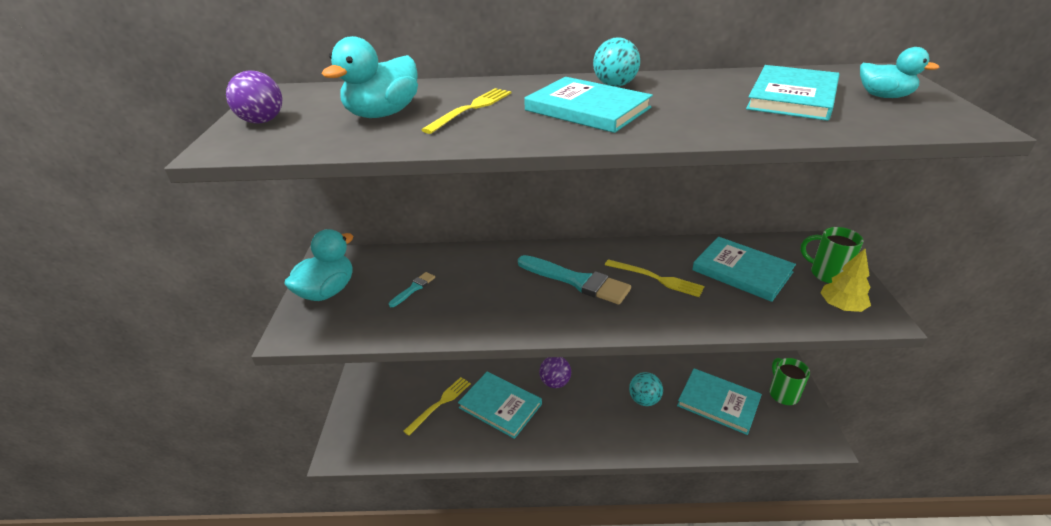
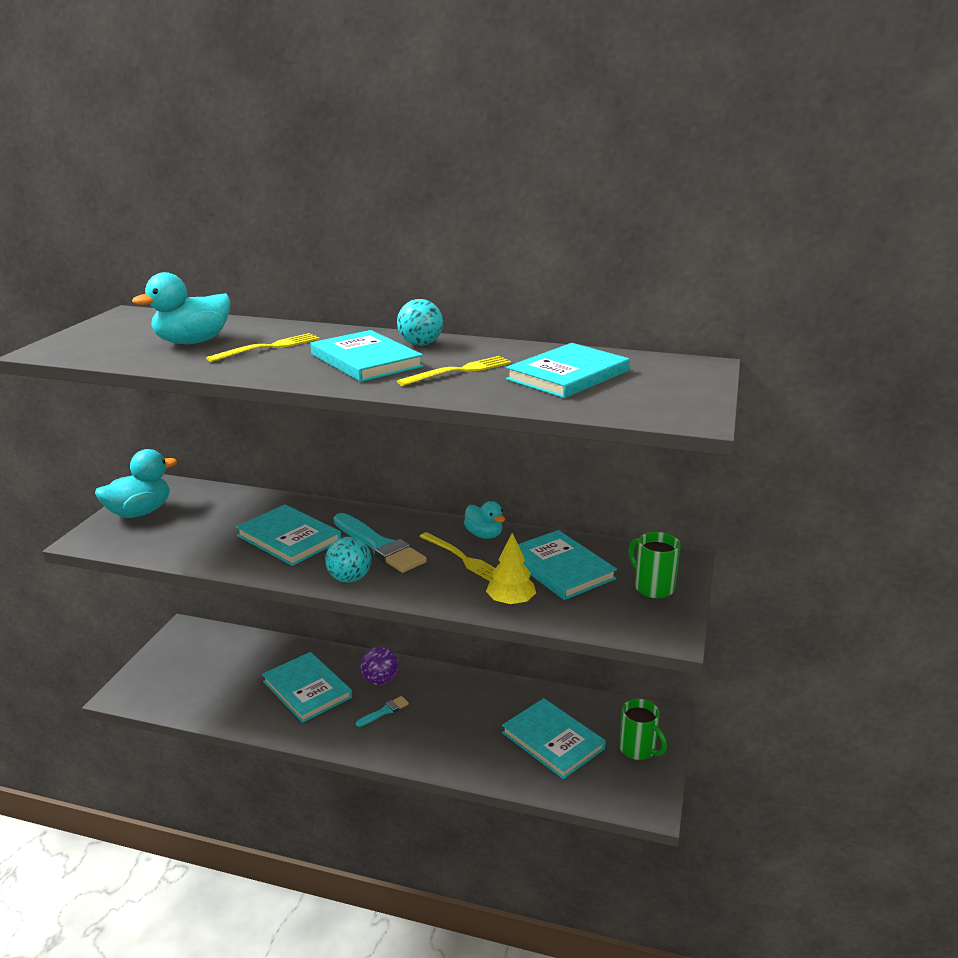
camera: 15 degrees right, 10 degrees down
(262, 121) = (94, 335): purple ball -> none
(413, 288) = (218, 524): turquoise brush -> turquoise brush (384, 711)
(440, 404) = (246, 674): yellow fork -> yellow fork (459, 371)
(490, 290) = (289, 538): none -> turquoise book
(644, 400) = (468, 719): turquoise ball -> turquoise ball (349, 578)
(783, 394) = (638, 749): green mug -> green mug turned 135 degrees clockwise
(841, 306) = (635, 618): yellow tree -> yellow tree (510, 602)
(884, 96) = (658, 386): turquoise duck -> turquoise duck (484, 535)

